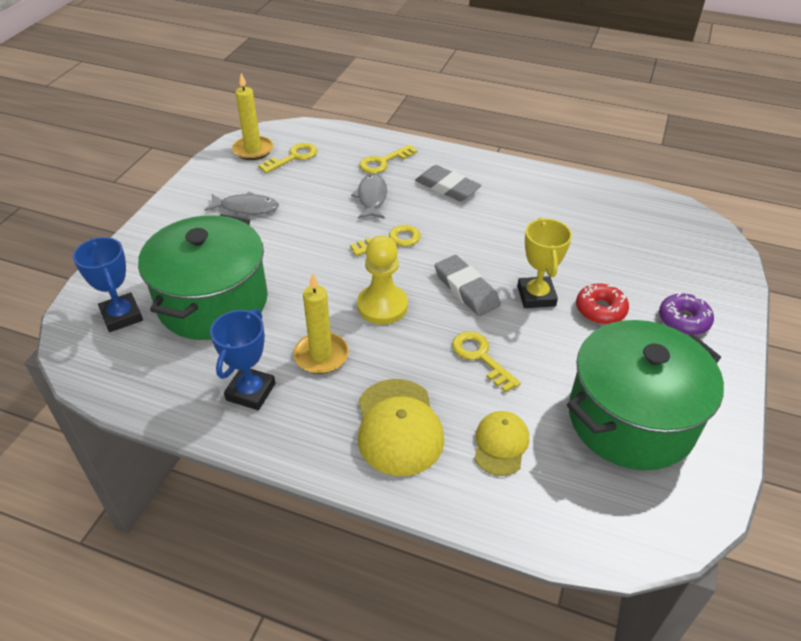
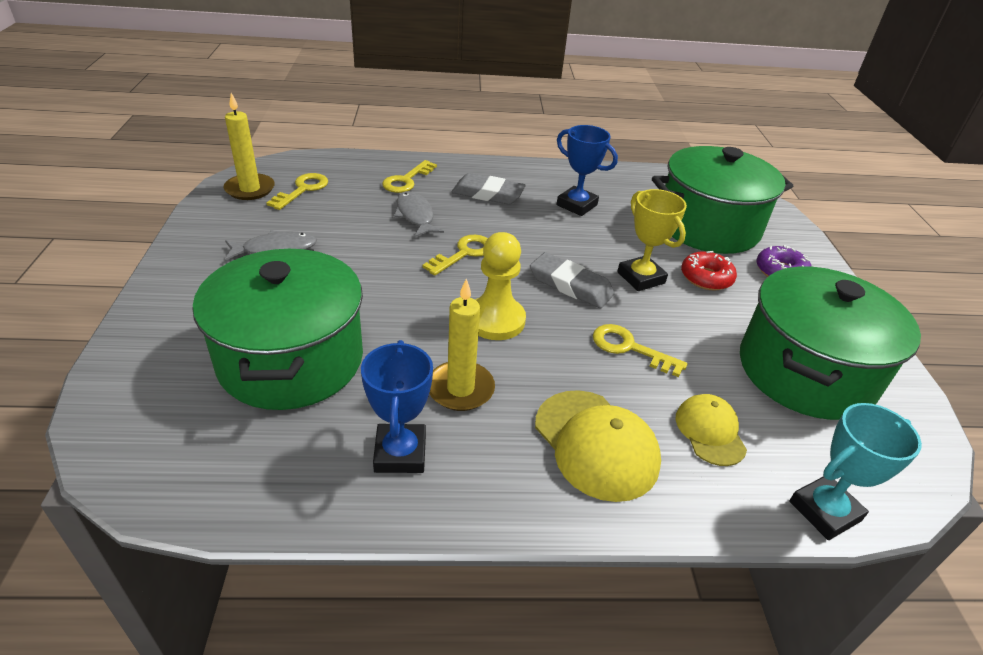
camera: 25 degrees left, 5 degrees down
(122, 316) = (172, 405): blue trophy -> blue trophy (577, 205)
(552, 534) = (824, 511): none -> turquoise trophy
(642, 259) = (708, 226): none -> green pot

